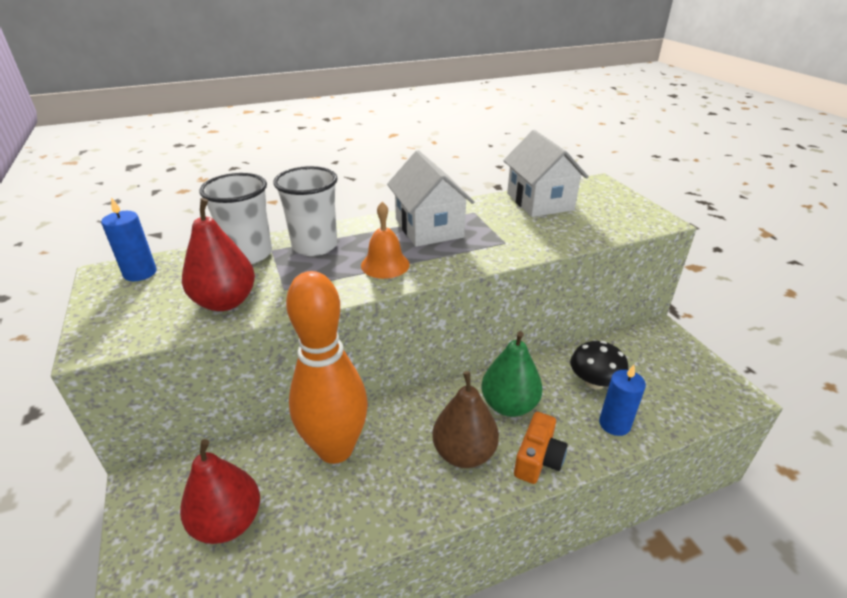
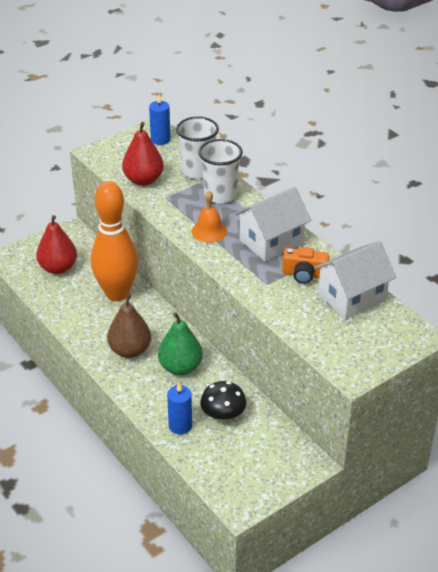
camera: 75 degrees right, 5 degrees up
(538, 459) = (135, 386): orange camera -> orange camera (304, 274)

